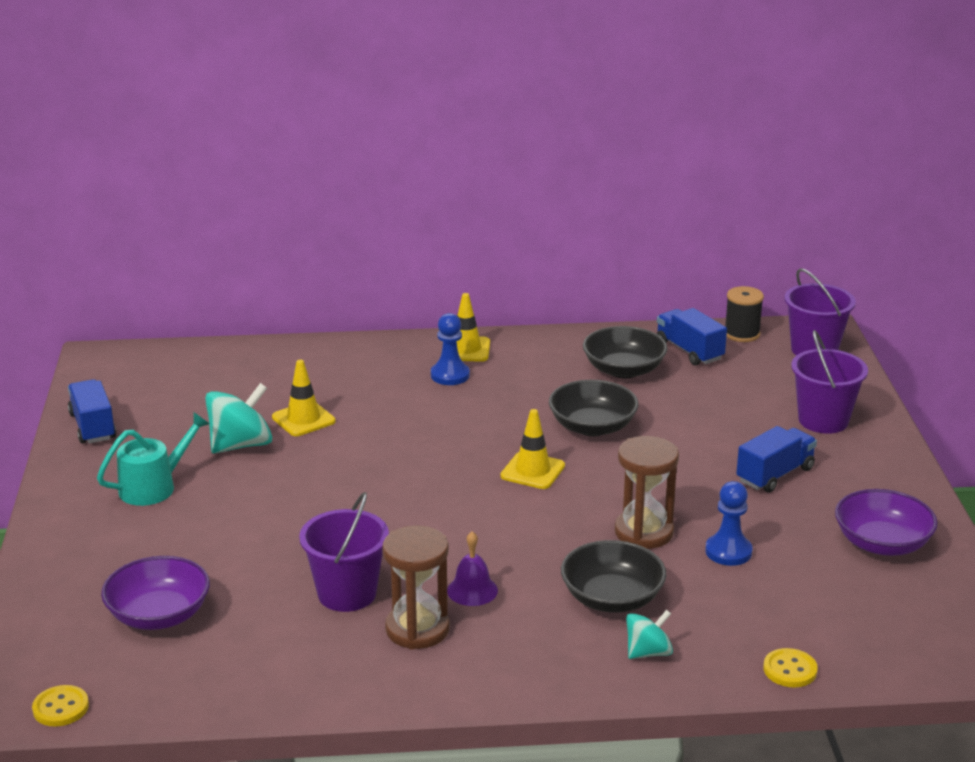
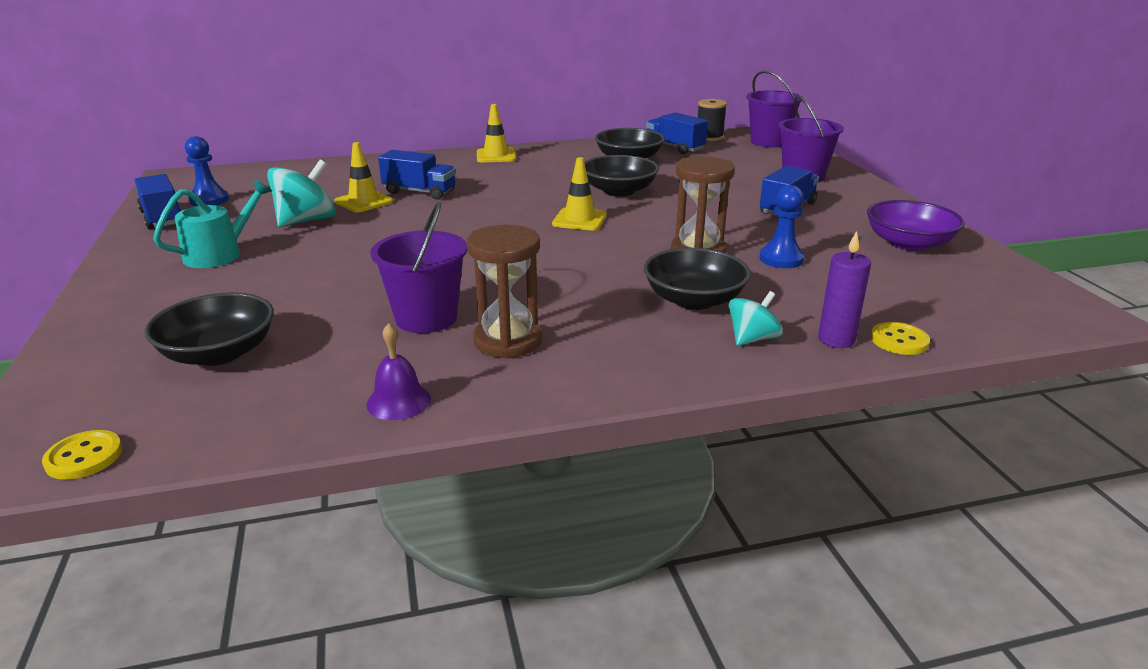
camera: 10 degrees left, 0 degrees up
(159, 615) = (219, 353): purple bowl -> black bowl
(366, 408) = (419, 192): none -> blue truck
(450, 375) = (487, 170): blue pawn -> blue pawn (209, 200)
(472, 590) = (554, 305): purple bell -> purple bell (398, 401)
(729, 662) = (836, 339): none -> purple candle

